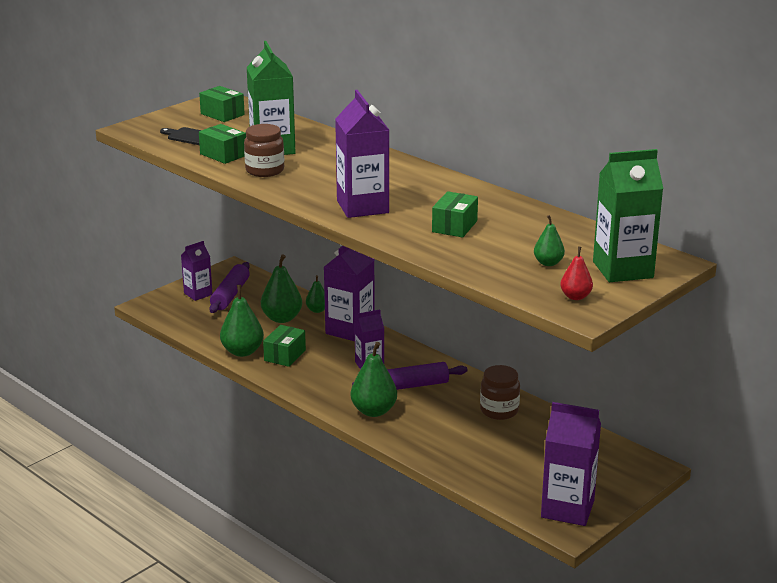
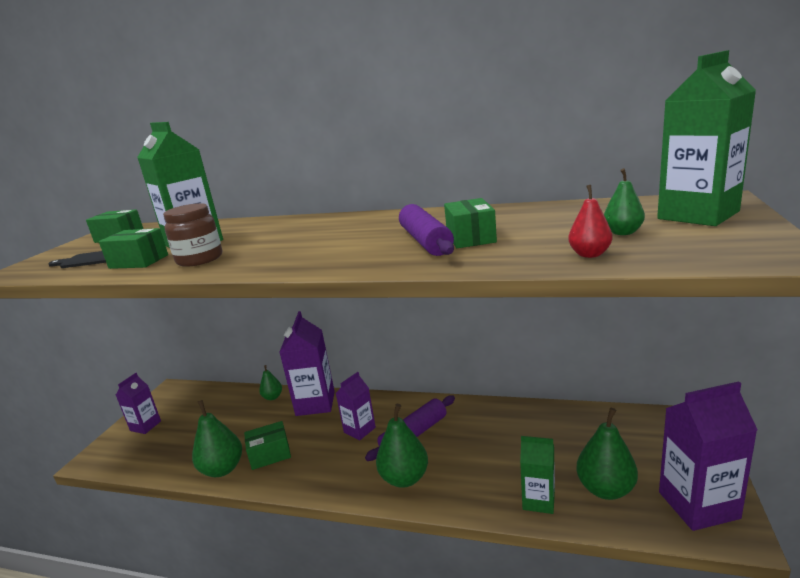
camera: 25 degrees left, 5 degrees down
(230, 295) = (180, 414): purple rolling pin -> purple rolling pin (425, 241)
(282, 318) = (244, 417): green pear -> green pear (605, 489)
(285, 355) = (270, 454): green box -> green box turned 75 degrees clockwise
(362, 207) = (348, 253): purple carton -> none
(456, 462) = (538, 500): none -> green carton
(499, 410) = (513, 424): brown jar -> none
(575, 297) = (724, 246): red pear -> red pear (589, 254)

